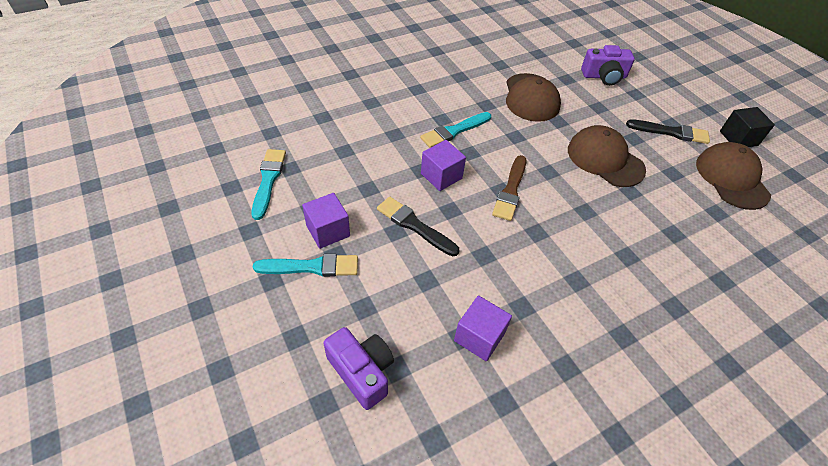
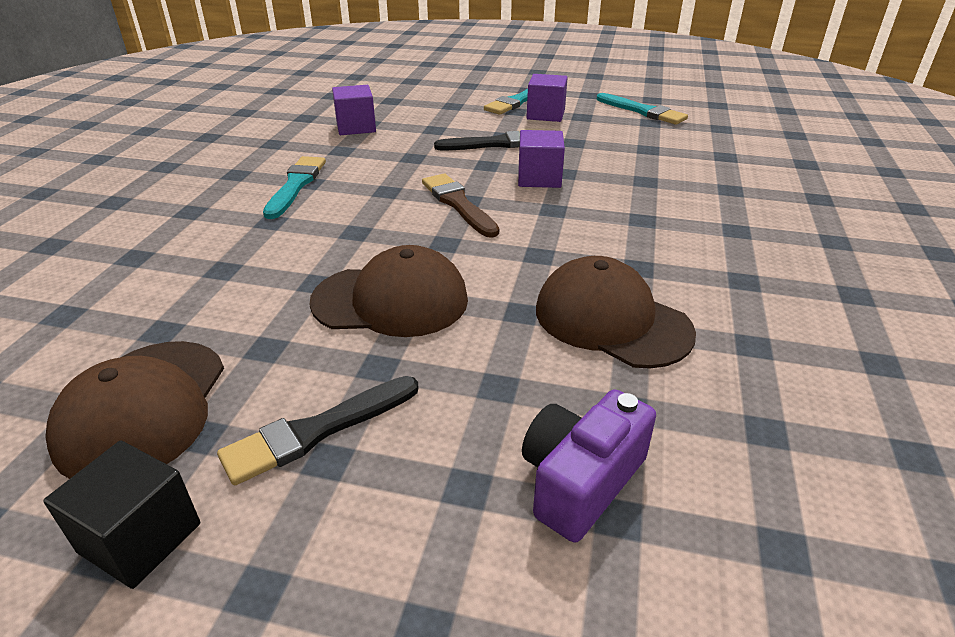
camera: 135 degrees right, 15 degrees down
(362, 372) = (409, 92): purple camera -> none
(454, 131) = (606, 216): turquoise brush -> turquoise brush (296, 185)
(731, 178) = (143, 408): brown cap -> brown cap turned 60 degrees clockwise

